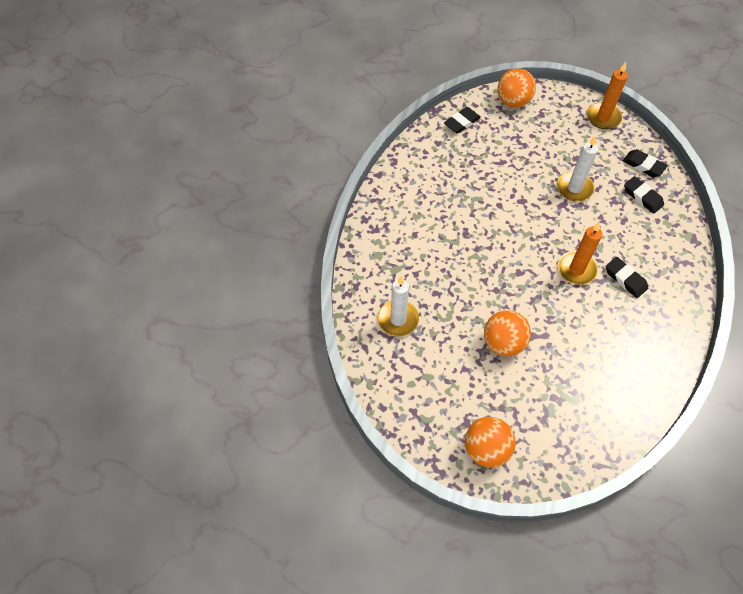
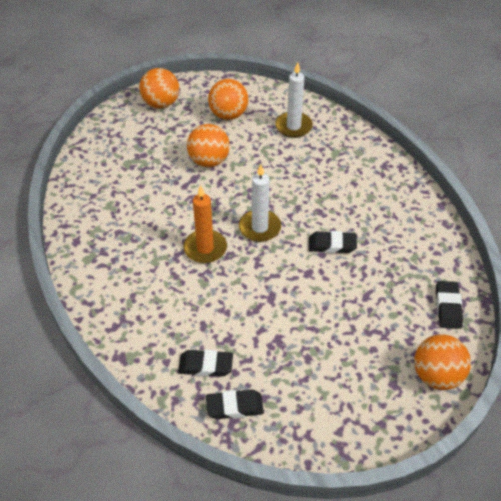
camera: 135 degrees right, 10 degrees down
(438, 380) = (228, 115): none -> orange ball
(574, 188) = (277, 322): white candle -> white candle (259, 227)
(603, 117) = (330, 438): orange candle -> none
(625, 279) = (158, 270): black eraser -> black eraser (332, 245)

